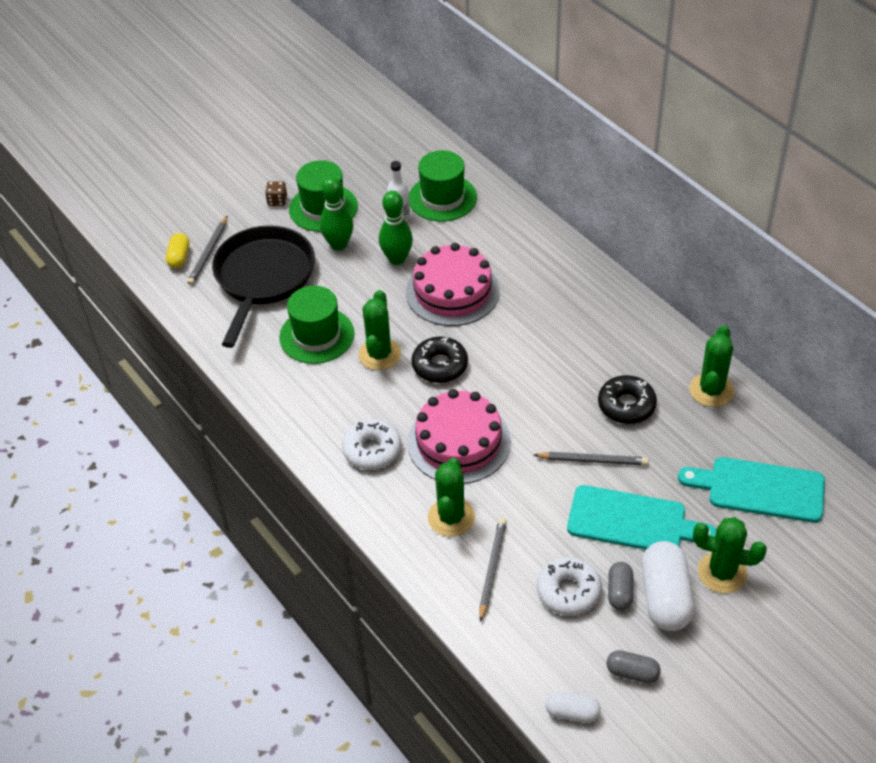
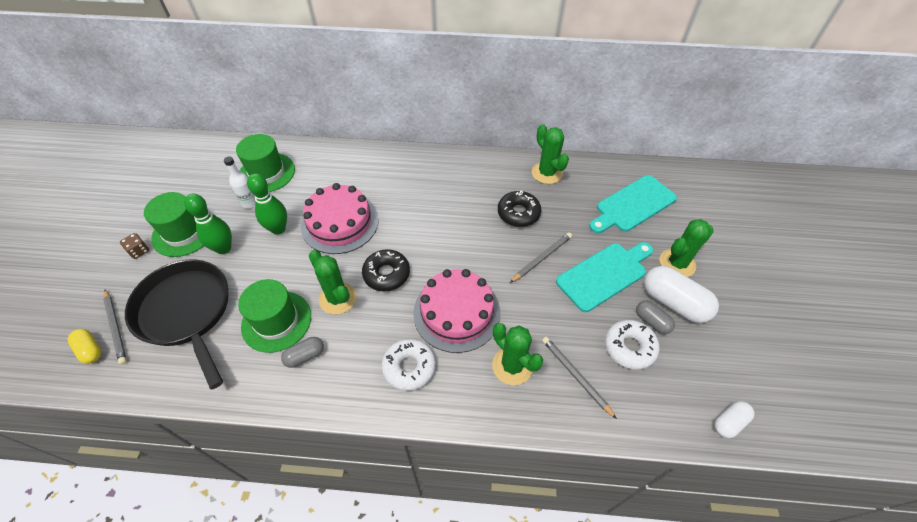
camera: 50 degrees left, 5 degrees up
(632, 673) = (719, 363): grey capsule -> grey capsule (305, 356)

